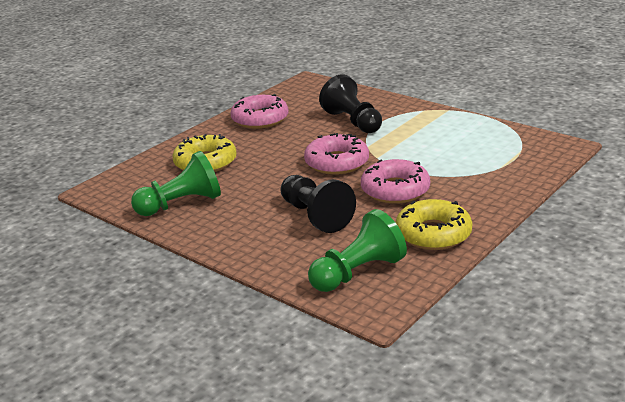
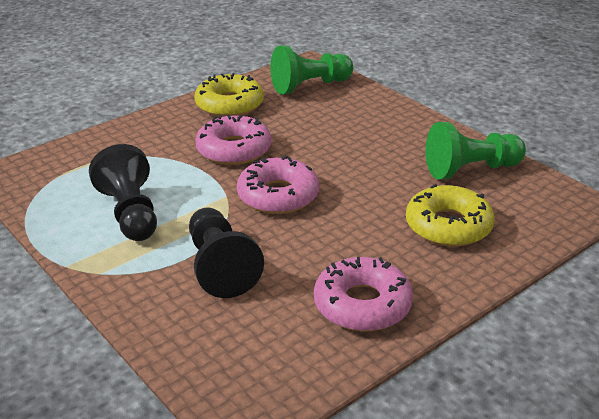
camera: 170 degrees left, 5 degrees up
(315, 216) = (328, 135): black pawn -> black pawn (130, 213)

